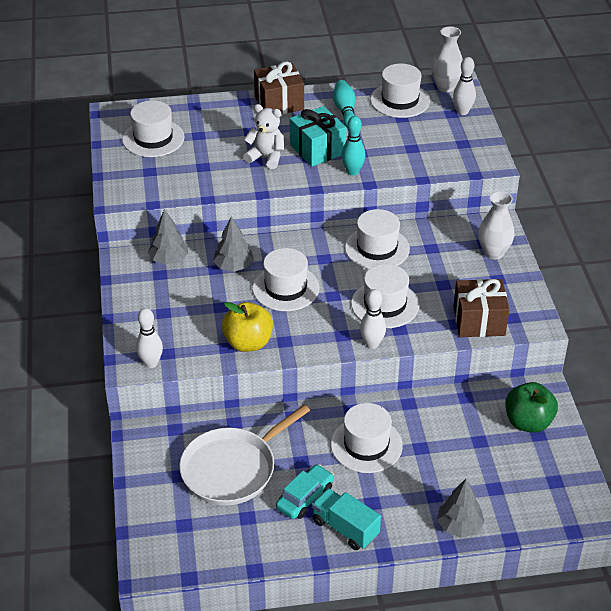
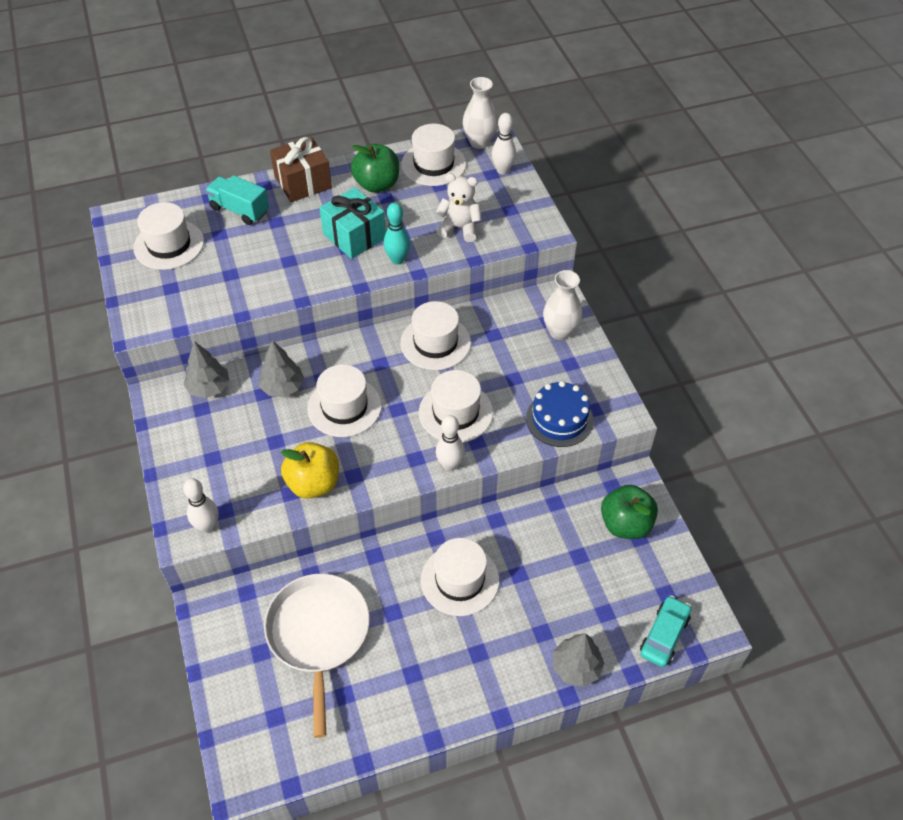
camera: 10 degrees left, 10 degrees up
(232, 469) = (318, 634): white pan -> white pan turned 135 degrees clockwise
(266, 157) = (299, 253): white teddy bear -> white teddy bear (459, 228)
(305, 497) = (404, 658): turquoise car -> turquoise car (664, 635)
(345, 111) = (377, 184): turquoise bowling pin -> green apple
(345, 528) = (454, 691): turquoise truck -> turquoise truck (240, 210)
(479, 321) = (559, 419): brown gift -> blue cake

